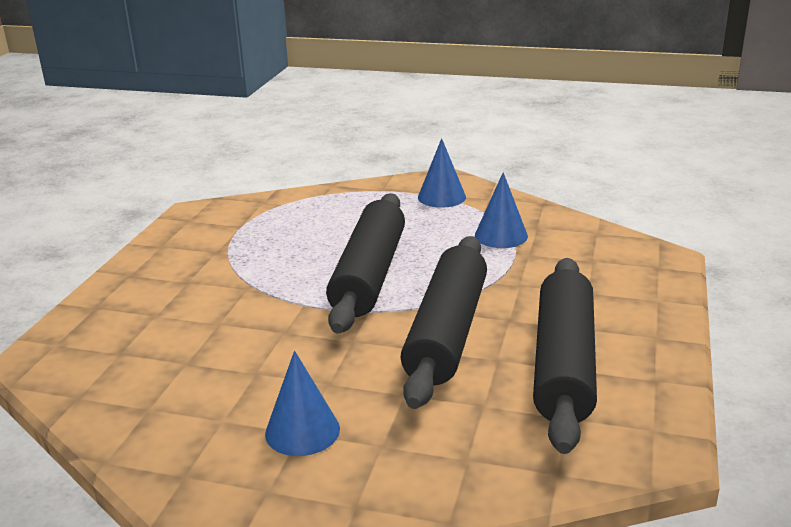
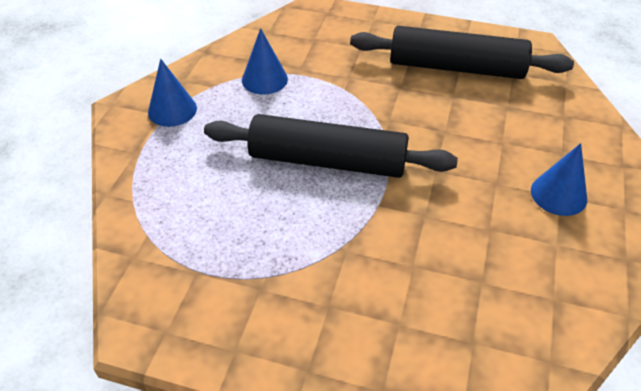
camera: 90 degrees left, 20 degrees up
(446, 332) = (421, 118): black rolling pin -> none

